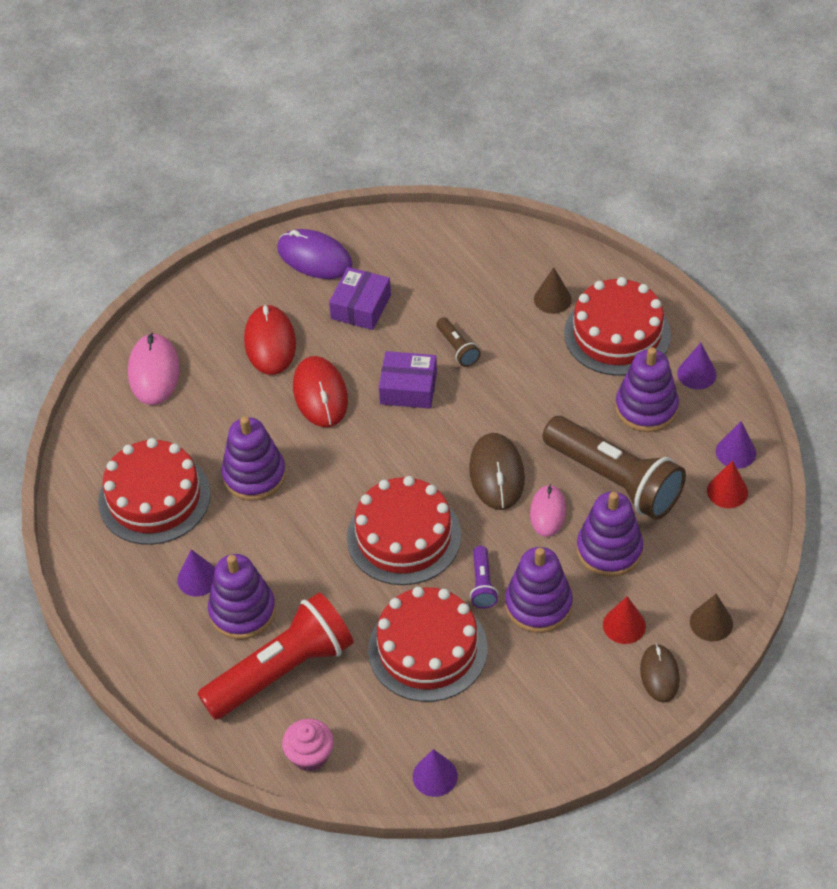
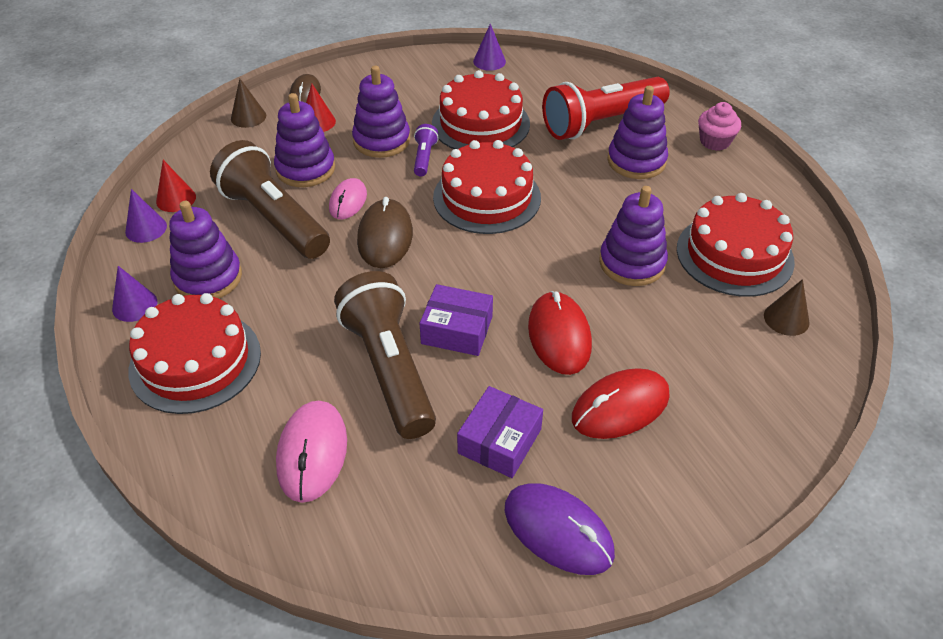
camera: 175 degrees left, 5 degrees down
(154, 372) = (764, 388): pink mouse -> pink mouse (312, 452)
(198, 578) = (679, 187): purple cone -> none
(270, 342) = (620, 407): red mouse -> red mouse turned 60 degrees clockwise
(310, 755) = (579, 78): pink cupcake -> pink cupcake (714, 141)
(457, 348) = (389, 368): brown flashlight -> brown flashlight, size x2.31
(552, 299) = (251, 417): brown cone -> brown cone (786, 319)

